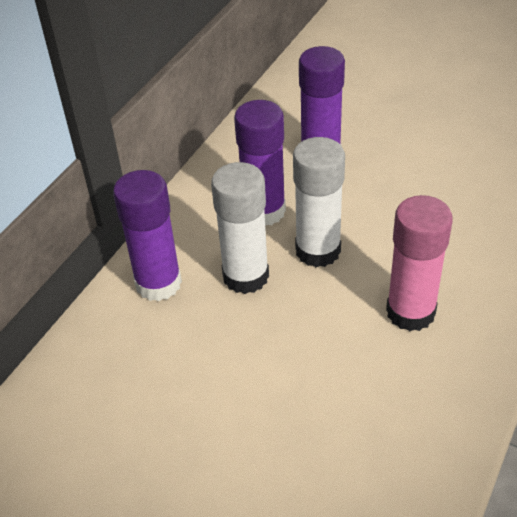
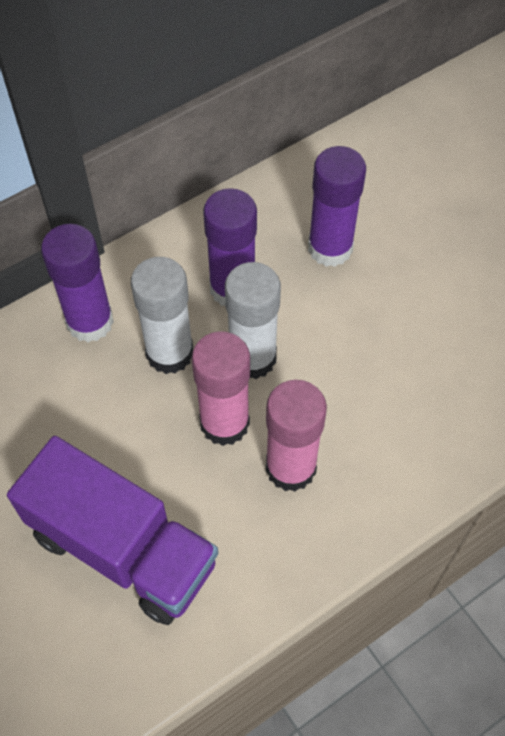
camera: 25 degrees right, 15 degrees up
(316, 439) = (123, 548): none -> purple truck
(331, 305) = (224, 423): none -> pink glue stick

